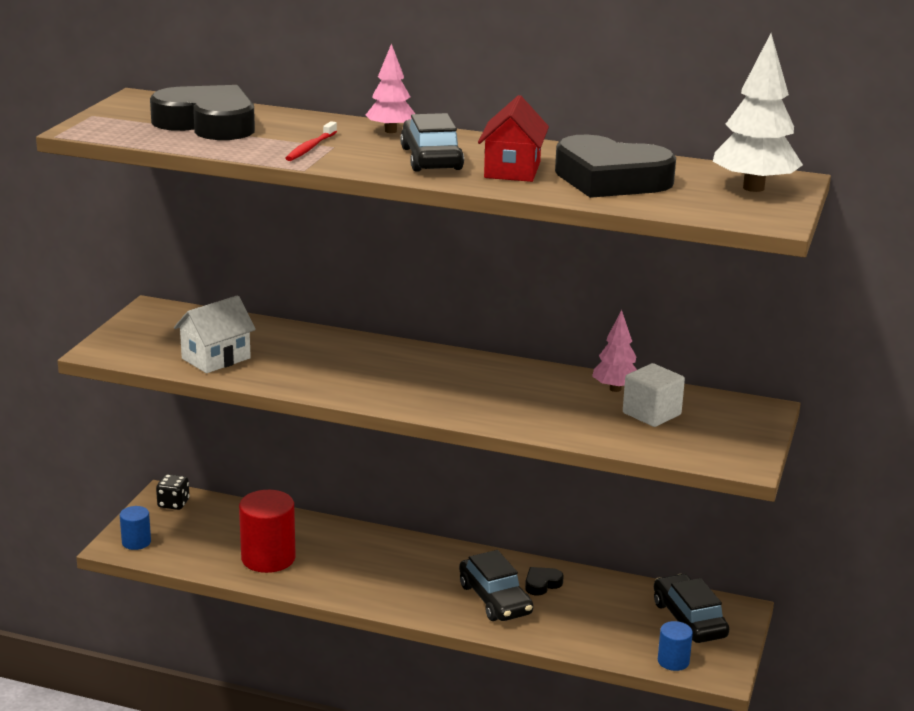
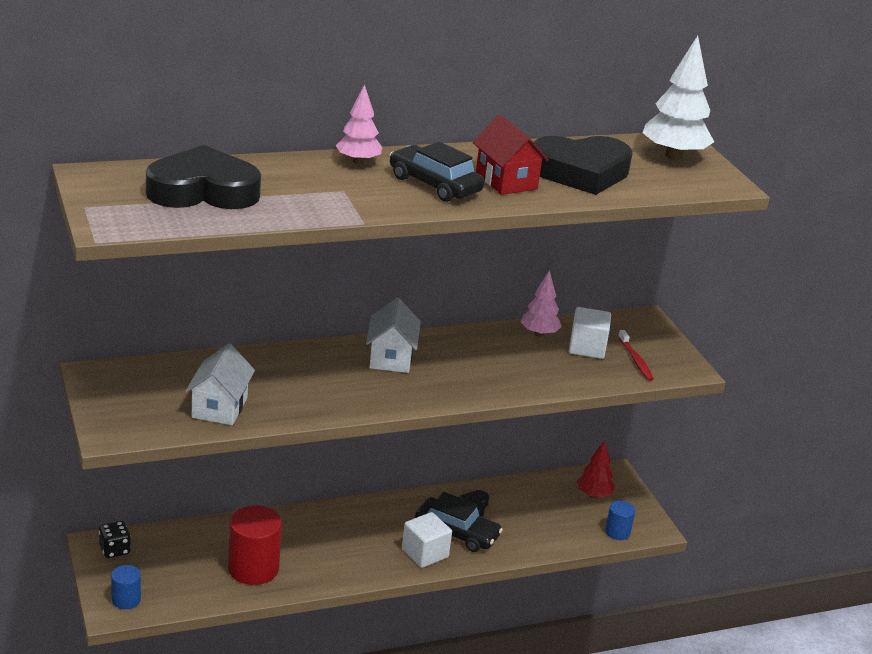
camera: 40 degrees left, 5 degrees up
(310, 147) = (329, 197): red toothbrush -> red toothbrush (635, 360)
(428, 366) = (391, 358): none -> white house
(441, 604) = (425, 553): none -> white cube
(689, 620) = (593, 495): black car -> red tree

